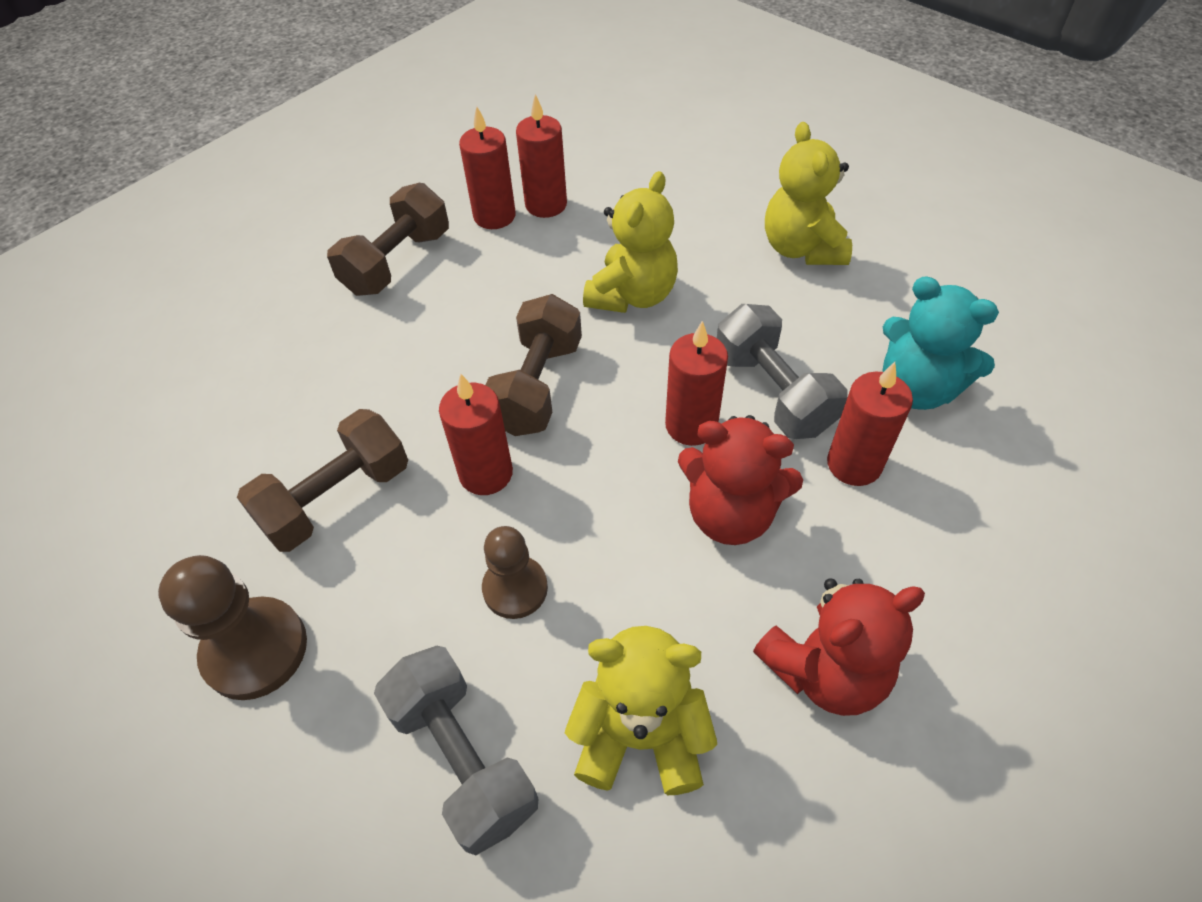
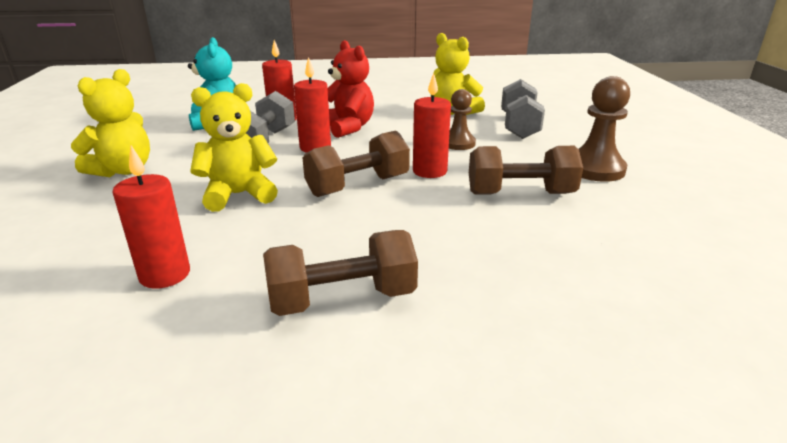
camera: 140 degrees left, 25 degrees down
(494, 216) = (213, 290): red candle -> none
(825, 670) = (379, 102): red teddy bear -> none

